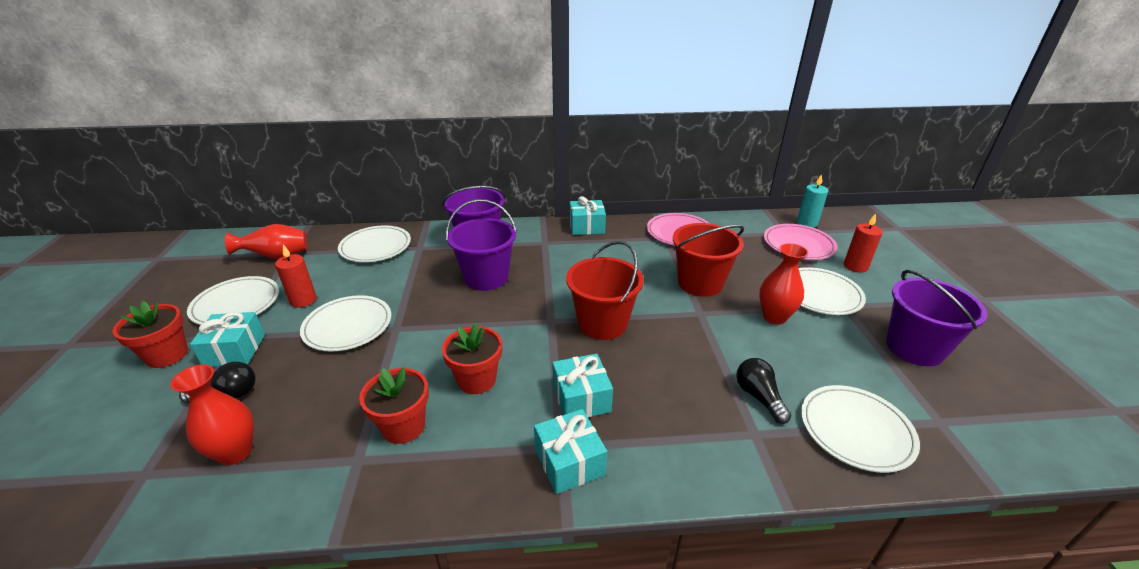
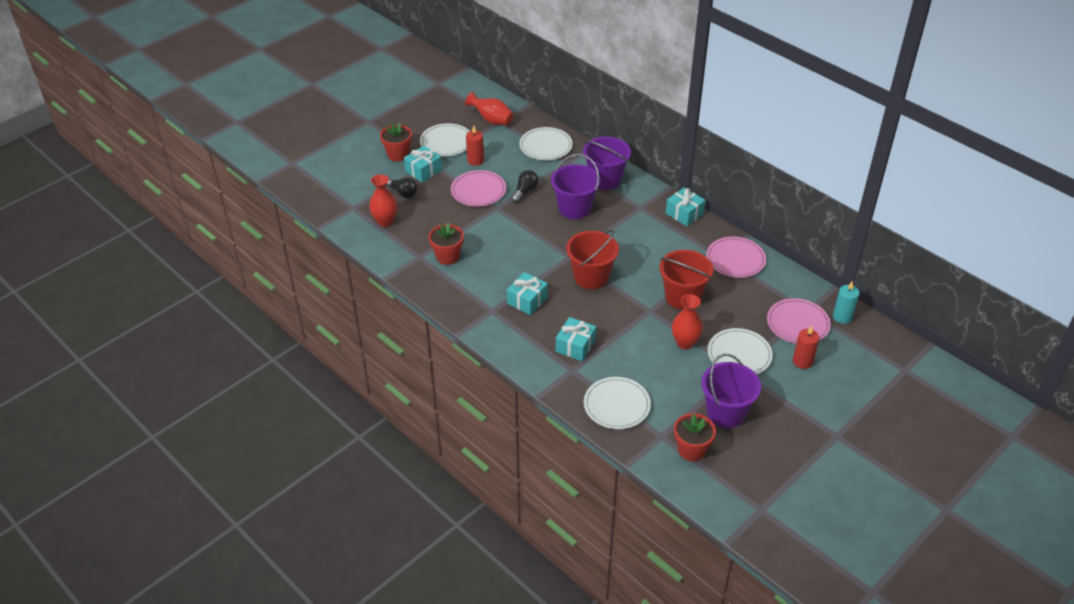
camera: 50 degrees right, 10 degrees up
(348, 326) = (478, 191): white plate -> pink plate
(477, 380) = (497, 259): red flower pot -> red flower pot (691, 450)
(569, 462) = (487, 318): turquoise gift -> turquoise gift (575, 346)
(759, 397) = (601, 362): black light bulb -> black light bulb (525, 191)

